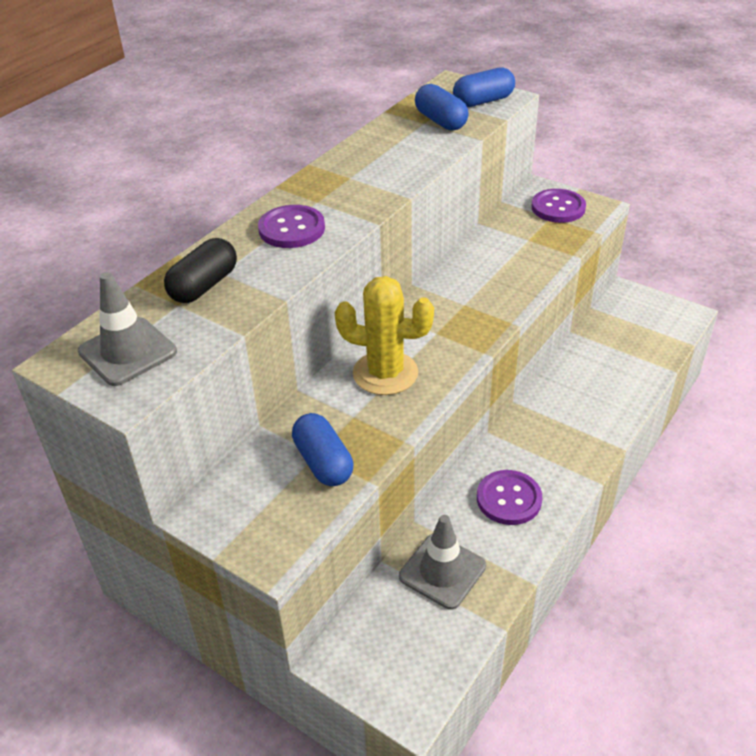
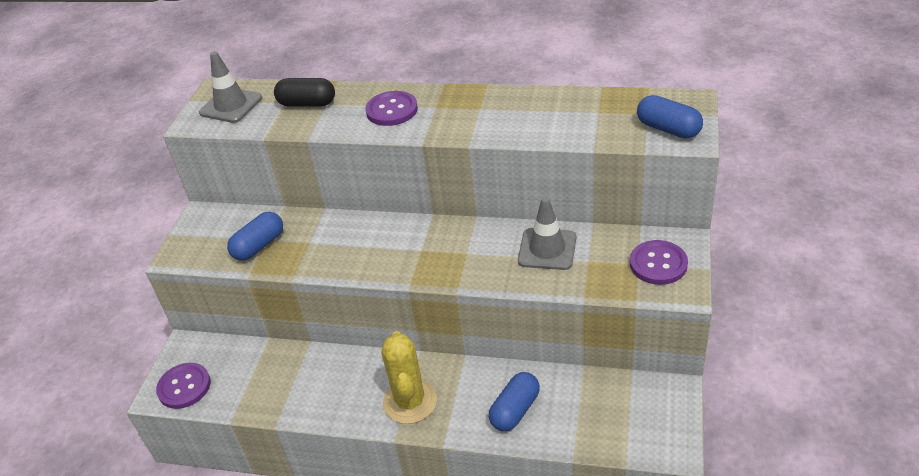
camera: 70 degrees right, 0 degrees up
(385, 373) = (360, 241): yellow cactus -> yellow cactus (410, 402)
(441, 121) = (608, 119): blue capsule -> blue capsule (515, 410)
(442, 571) = (269, 371): grey traffic cone -> grey traffic cone (547, 249)
(509, 499) = (352, 386): purple button -> purple button (184, 387)

